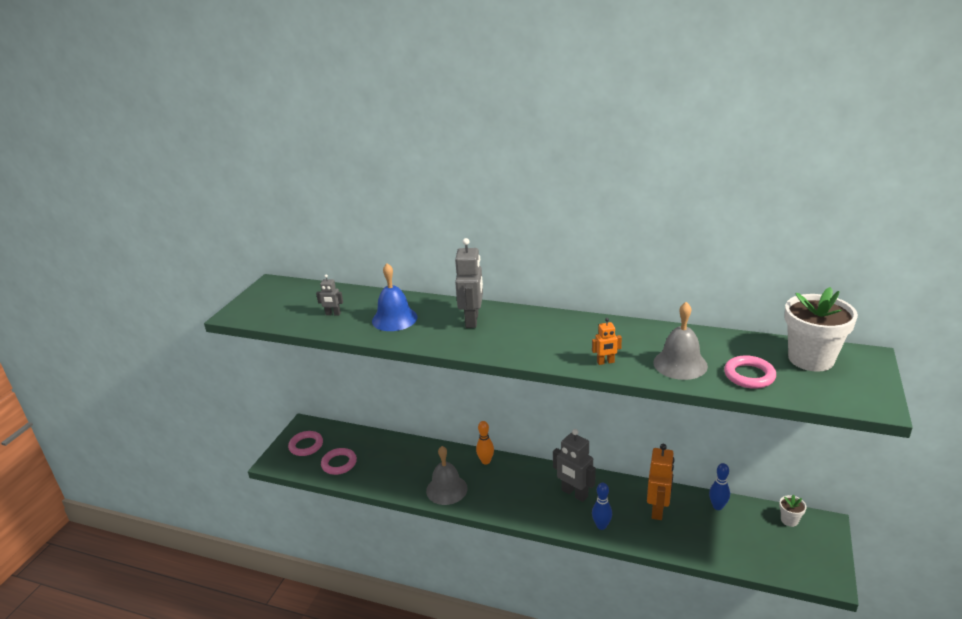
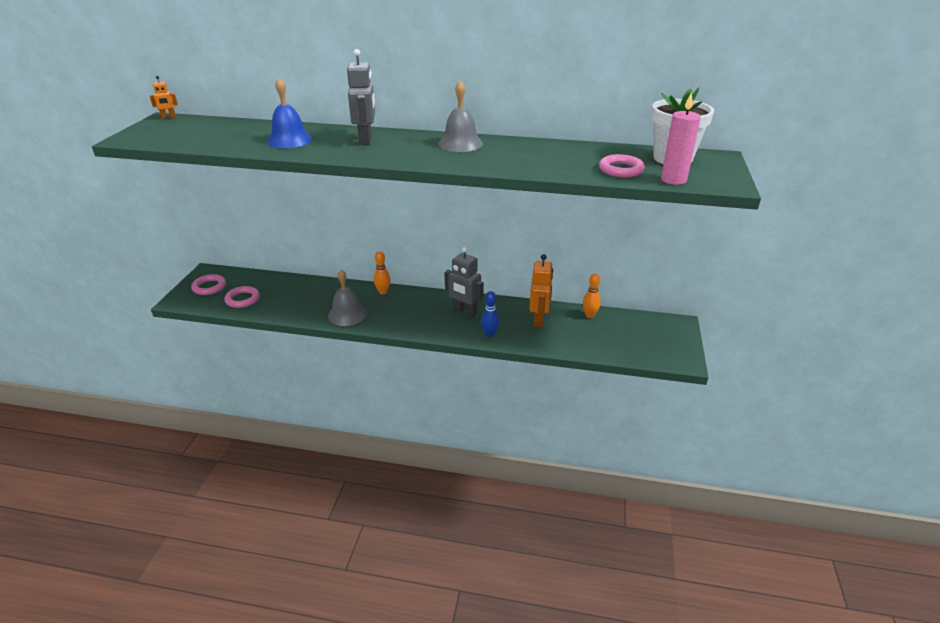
camera: 10 degrees left, 5 degrees up
(333, 314) = (227, 137): grey robot -> none
(605, 362) = (492, 164): orange robot -> orange robot (168, 117)
(680, 364) = (560, 164): grey bell -> grey bell (460, 143)
(717, 506) = (589, 315): blue bowling pin -> orange bowling pin
(789, 520) = (649, 322): white flower pot -> none
(809, 394) = (673, 180): none -> pink candle

